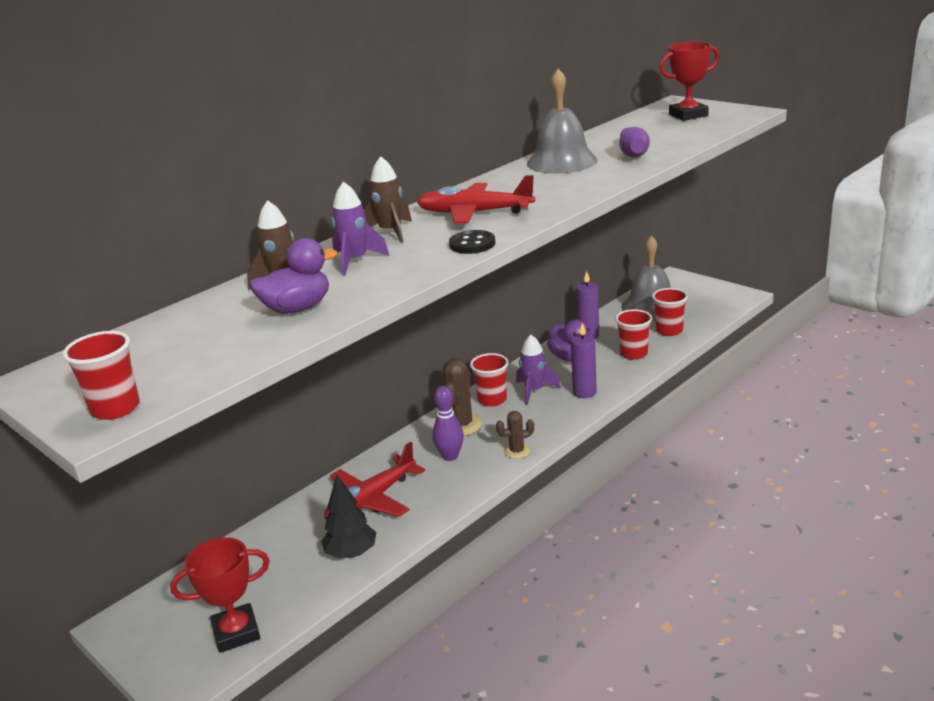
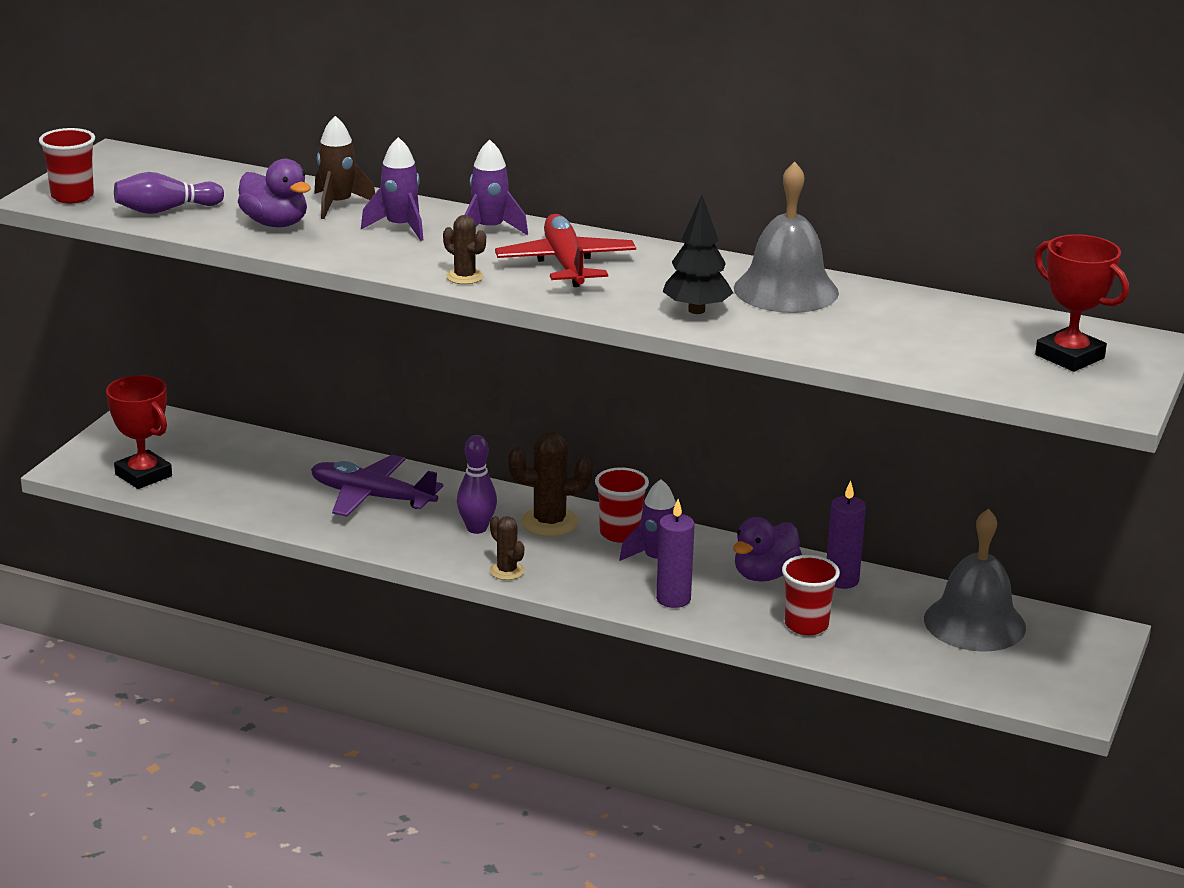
camera: 65 degrees right, 0 degrees up
(351, 554) = (275, 506): black tree -> black tree (696, 310)
(372, 500) = (372, 497): red plane -> purple plane
(390, 232) = (489, 230): brown rocket -> purple rocket
(472, 244) = (464, 277): black button -> brown cactus
(633, 153) = (845, 332): purple bowling pin -> purple bowling pin (165, 210)
(669, 330) = (899, 648): red cup -> none

